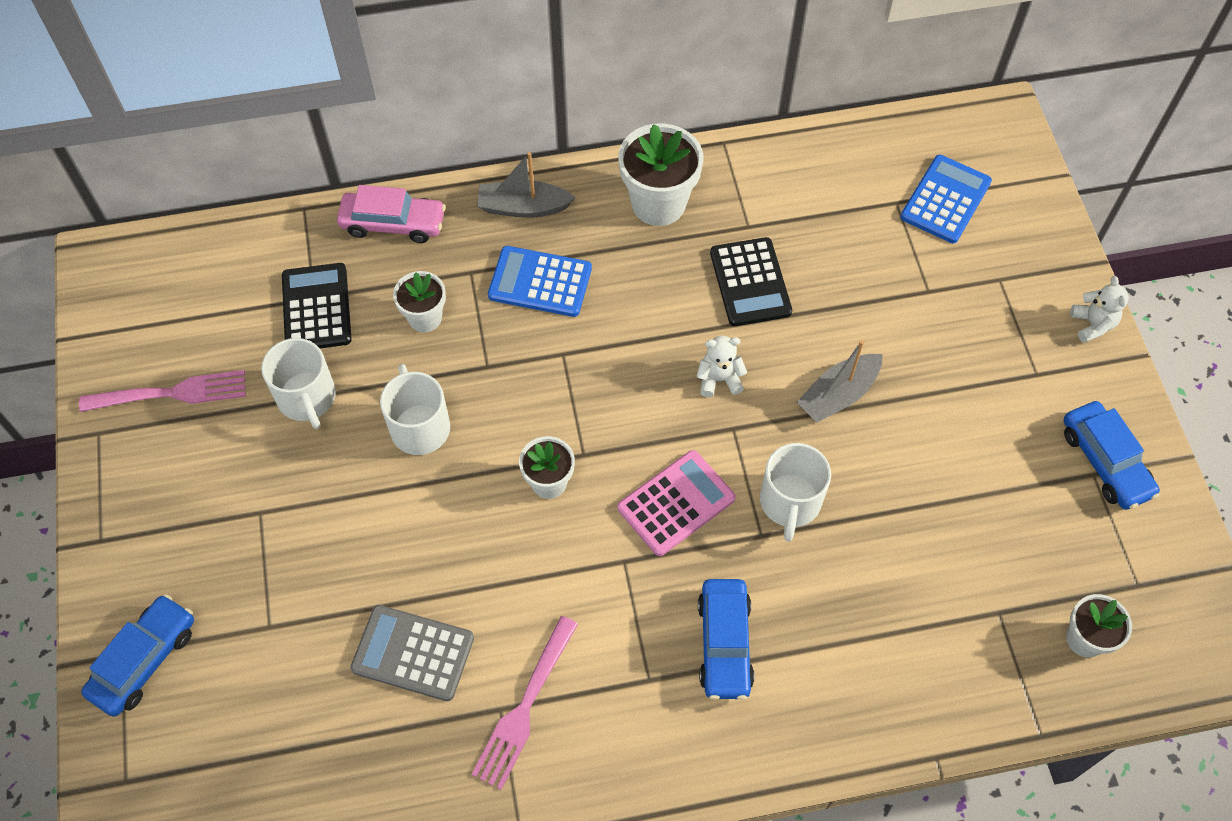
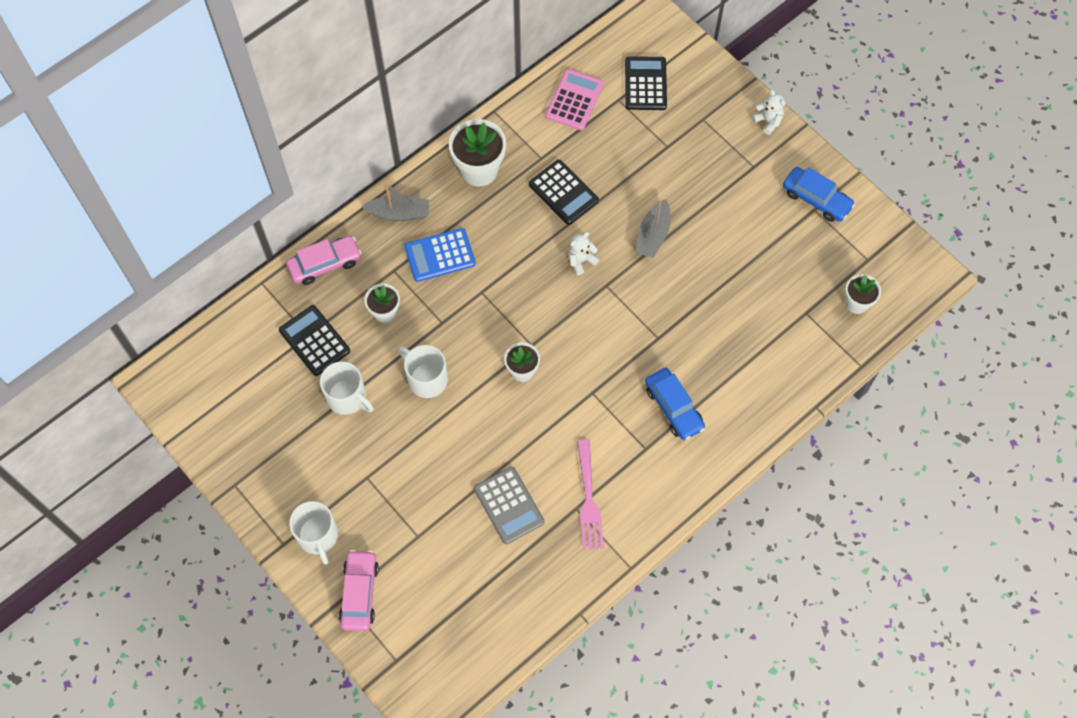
camera: 30 degrees left, 5 degrees up
(144, 660) = (359, 593): blue car -> pink car
(170, 394) = (262, 439): pink fork -> none
(413, 653) = (509, 505): grey calculator -> grey calculator turned 105 degrees counterclockwise
(523, 207) = (399, 213): grey boat -> grey boat turned 150 degrees counterclockwise
(676, 503) = (601, 345): pink calculator -> pink calculator (574, 100)
(790, 502) = (662, 311): white mug -> white mug (318, 536)
(945, 200) = (645, 84): blue calculator -> black calculator

